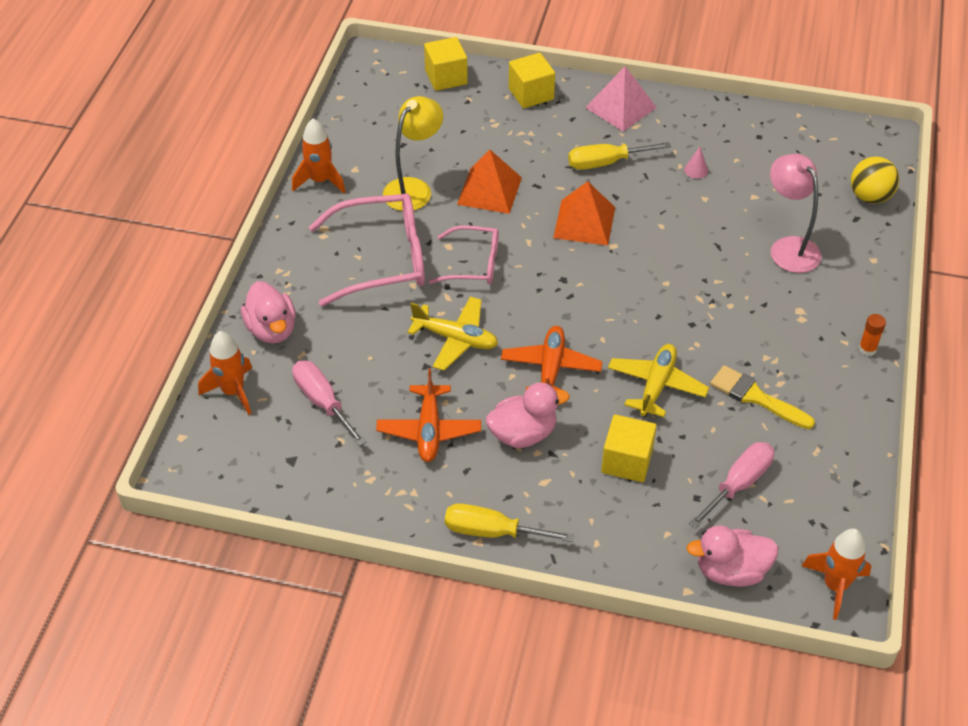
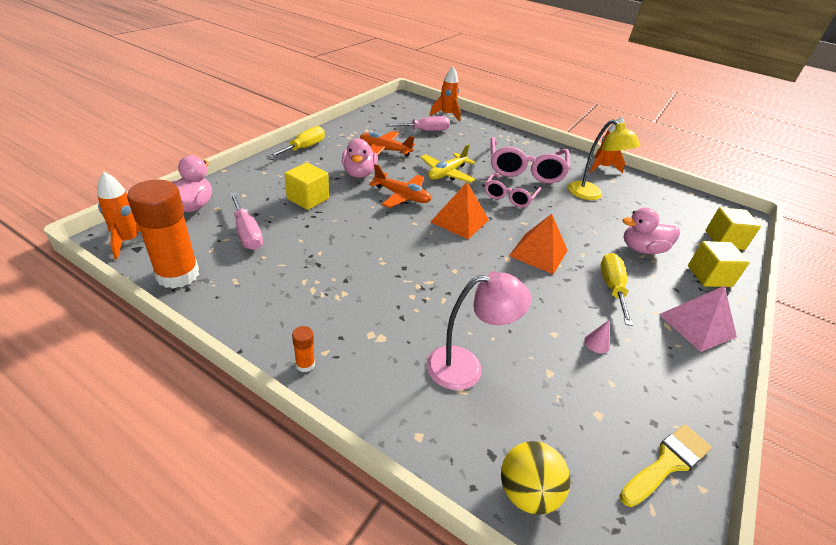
camera: 105 degrees right, 10 degrees down
(272, 329) = (483, 130): pink duck -> pink duck (642, 249)
(489, 190) = (584, 222): orange pyramid -> orange pyramid (460, 221)
(656, 386) = (357, 230): yellow plane -> none
(756, 397) = (310, 271): yellow brush -> yellow brush (667, 463)
(846, 503) = (178, 275): none -> orange glue stick

